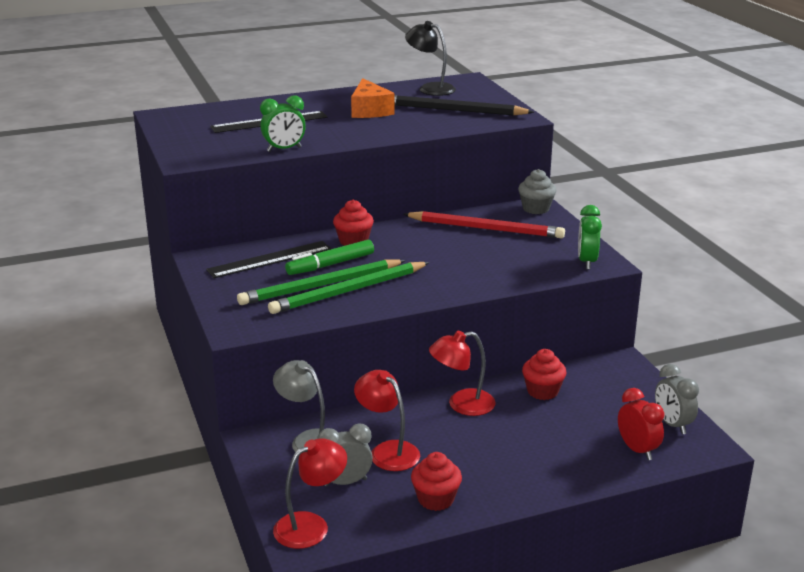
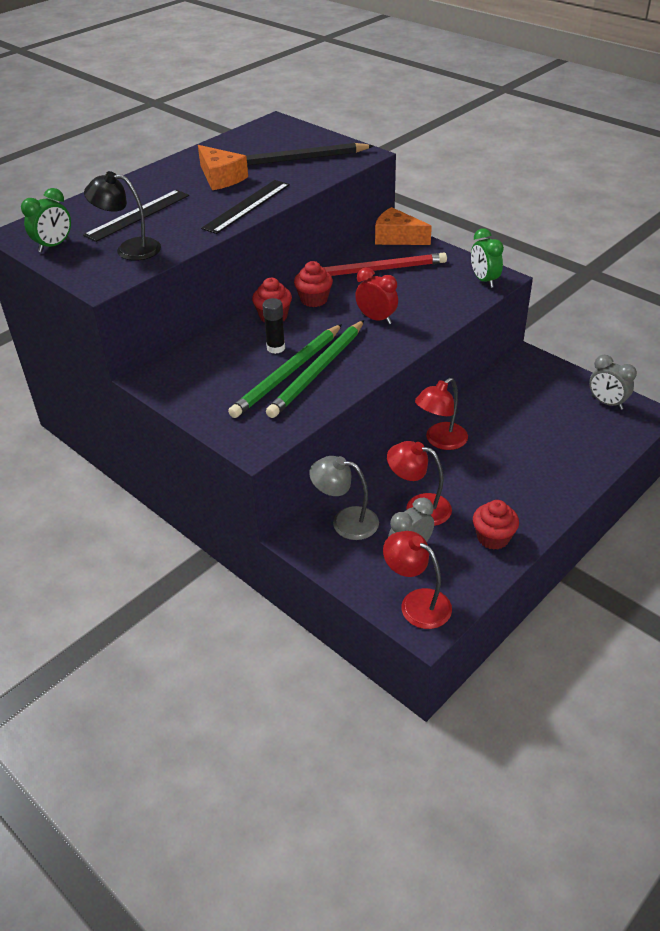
camera: 25 degrees left, 15 degrees up
(269, 259) = (214, 359): black ruler -> black ruler (246, 206)
(284, 149) = (186, 244): green clock -> green clock (54, 246)
(311, 525) = (417, 603): red lamp -> red lamp turned 75 degrees counterclockwise
(330, 264) = (276, 348): green marker -> black glue stick
(430, 88) = (251, 139): black lamp -> black lamp (129, 249)
(536, 208) = (397, 238): grey cupcake -> orange cheese
(542, 391) = (491, 406): red cupcake -> red cupcake (314, 299)
(637, 450) = (600, 435): red clock -> red clock (376, 319)

